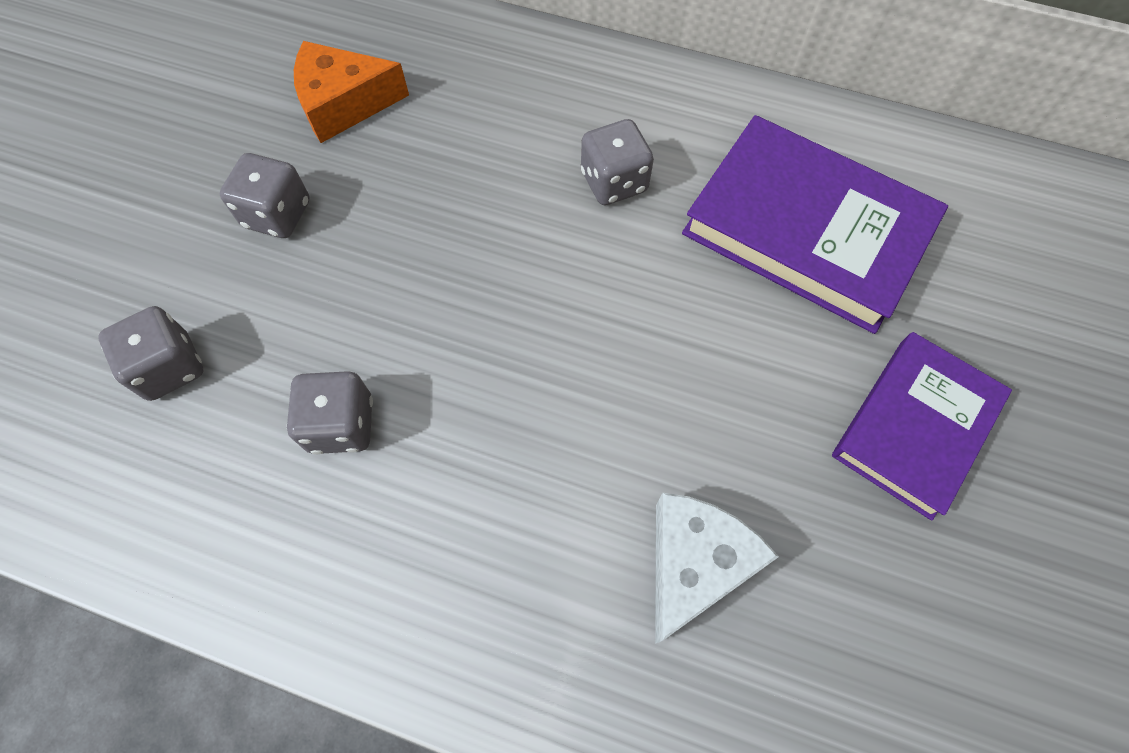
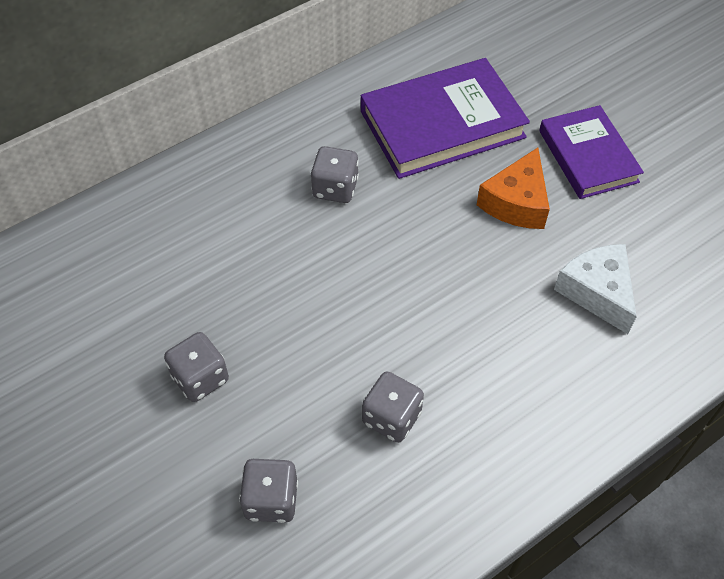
camera: 55 degrees left, 10 degrees down
(344, 104) = (141, 294): orange cheese -> orange cheese (516, 202)

